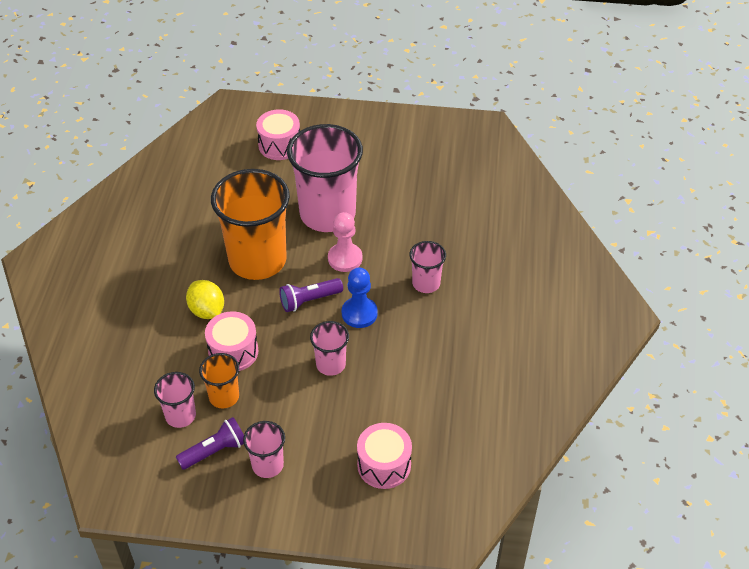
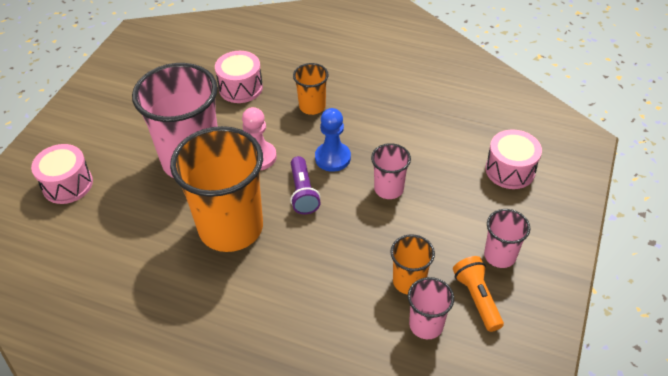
camera: 75 degrees left, 0 degrees up
(207, 311) = (286, 283): yellow lemon -> none
(214, 451) = (477, 298): purple flashlight -> orange flashlight
(233, 351) = (351, 266): pink drum -> pink drum (240, 88)
(426, 283) = (312, 106): pink cup -> orange cup

